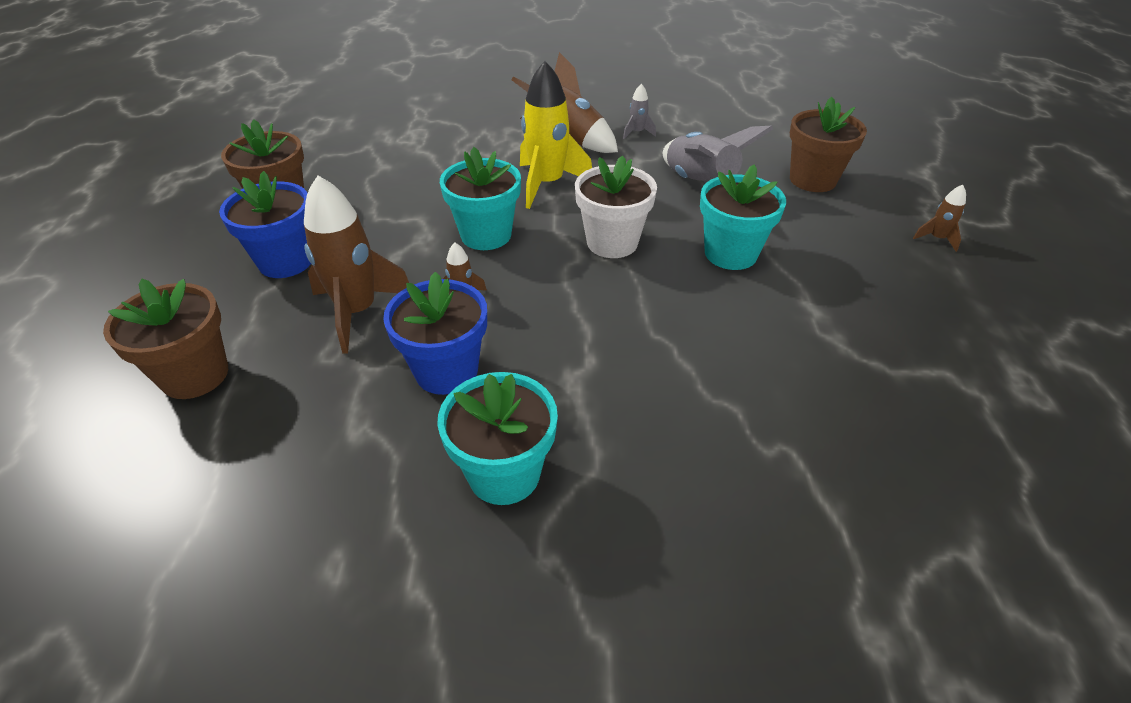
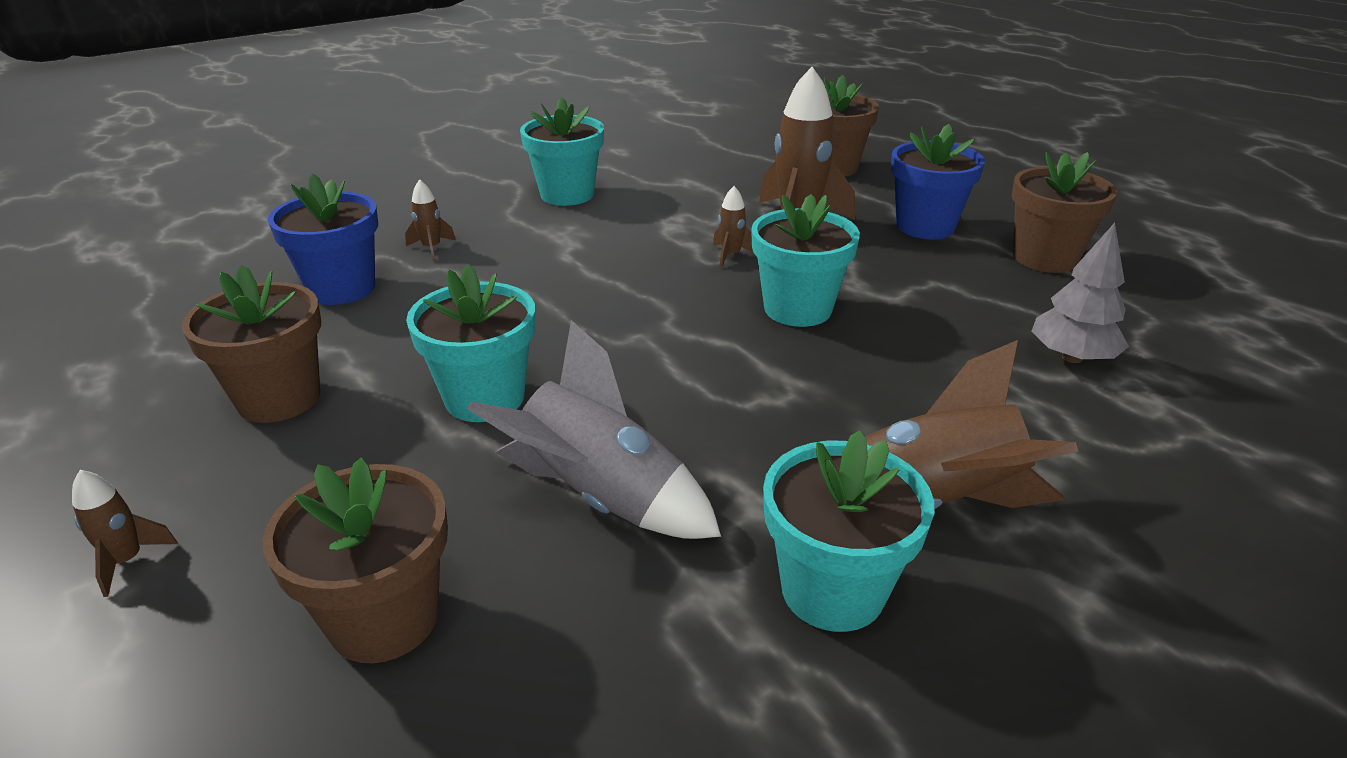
camera: 145 degrees right, 10 degrees down
(402, 156) = (1071, 357): none -> grey tree
(446, 371) = (672, 217): blue flower pot -> blue flower pot (341, 288)
(547, 184) = (827, 398): yellow rocket -> none
(612, 242) = (648, 354): white flower pot -> none
(637, 133) = (832, 590): grey rocket -> turquoise flower pot
(709, 435) = (431, 248): none -> brown rocket
(867, 305) = (279, 398): none -> brown flower pot

